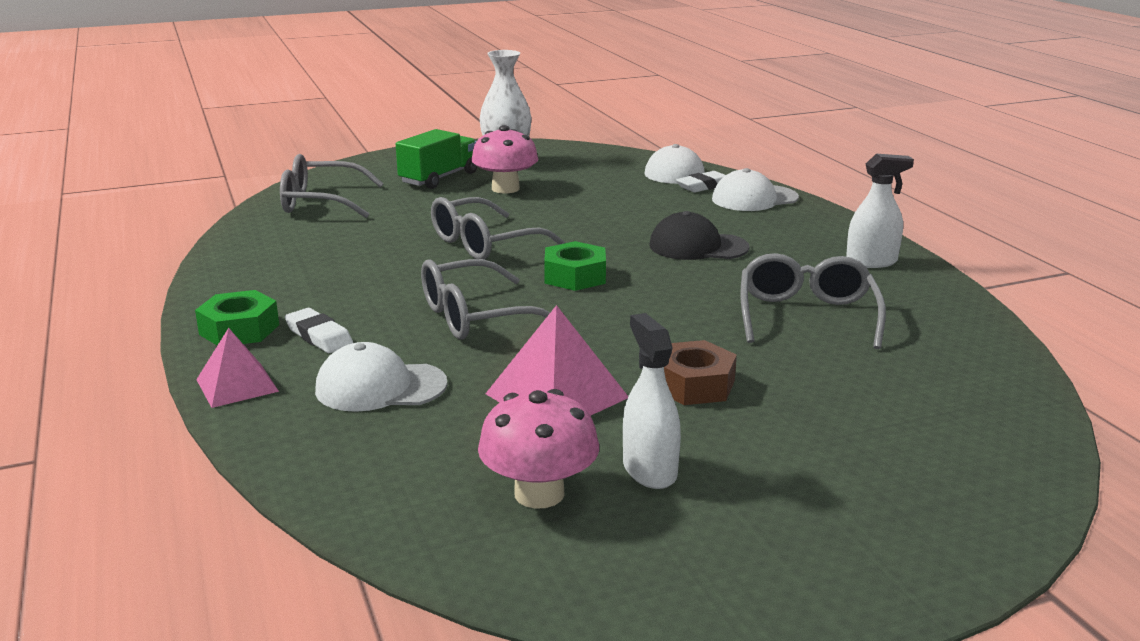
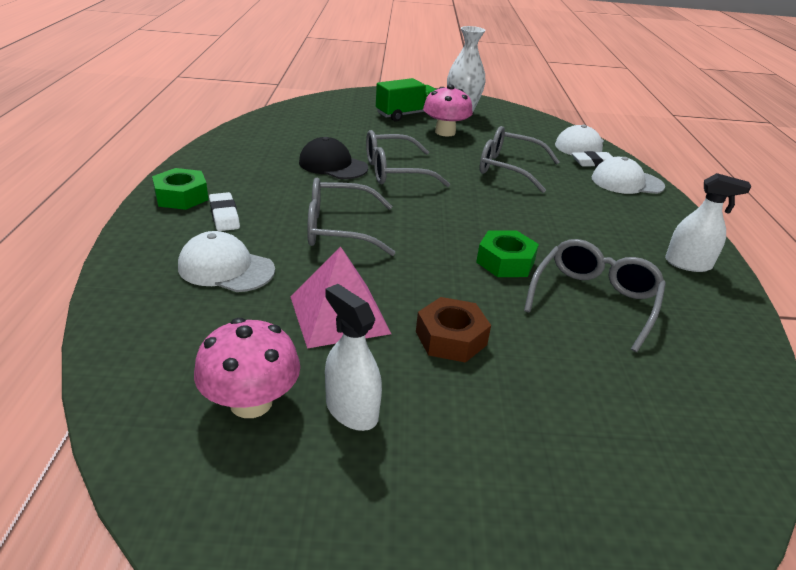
camera: 20 degrees right, 10 degrees up
(237, 385) = (140, 239): pink pyramid -> none
(321, 202) = (316, 115): grey glasses -> grey glasses (509, 168)
(575, 276) = (436, 214): green nut -> green nut (505, 262)
(649, 470) = (351, 410): white spray bottle -> white spray bottle turned 45 degrees counterclockwise
(698, 247) = (550, 213): black cap -> black cap (333, 165)

